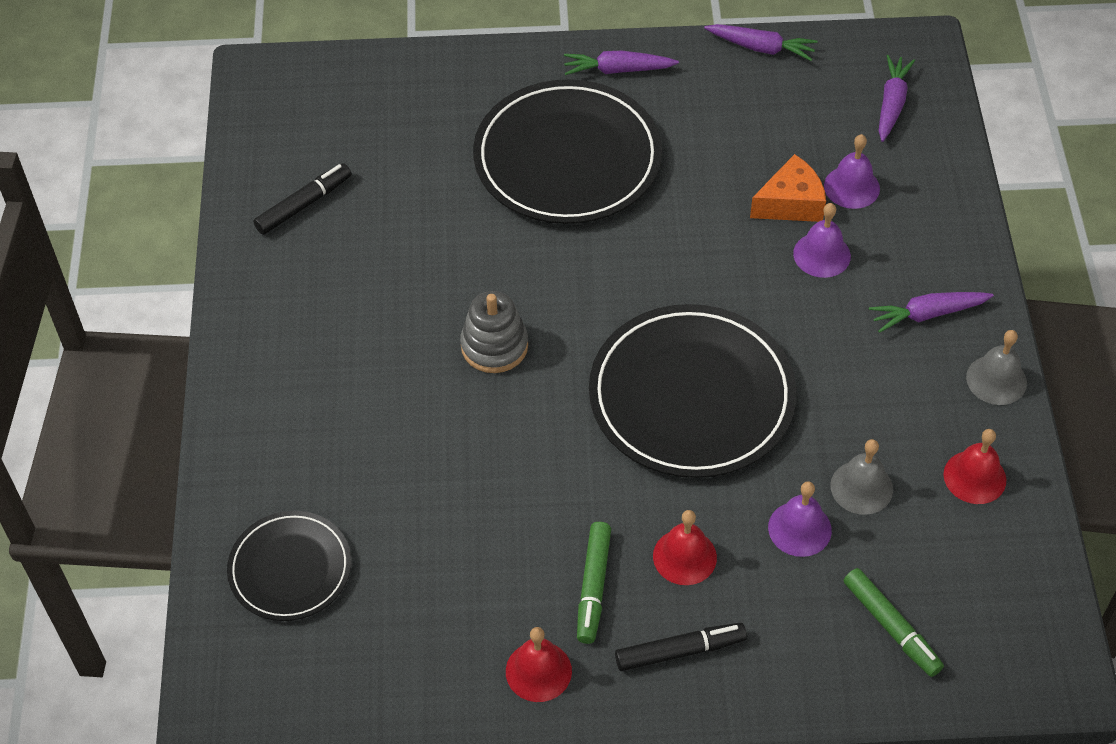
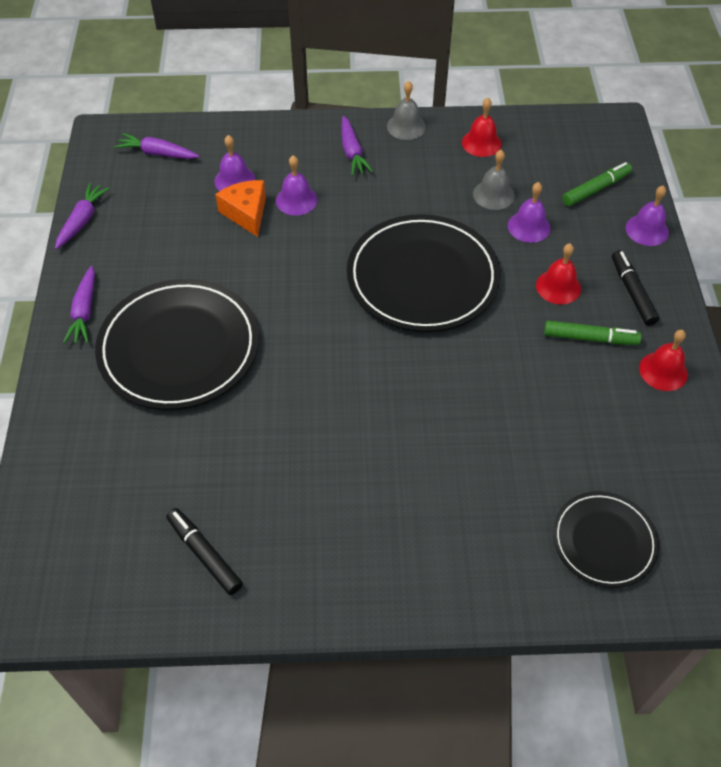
camera: 90 degrees left, 0 degrees up
(494, 346) = (375, 399): grey stacking toy -> none
(809, 689) = (647, 230): none -> purple bell

